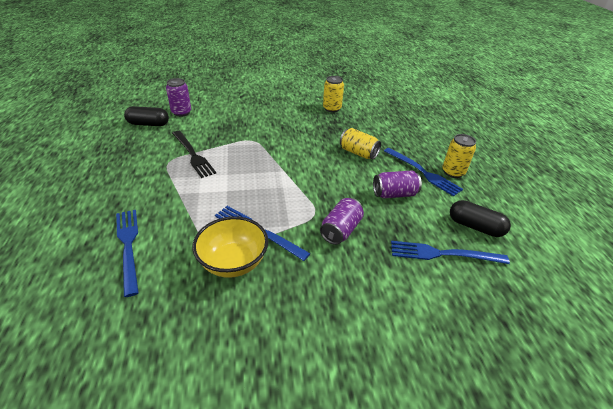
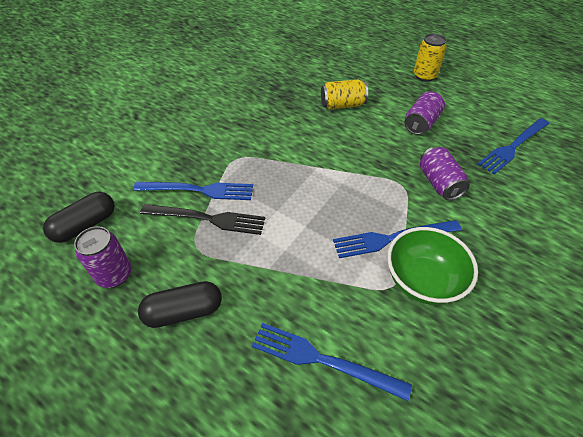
camera: 45 degrees left, 10 degrees up
(181, 112) = (101, 182): purple can -> purple can (114, 275)
(233, 262) = (422, 281): yellow bowl -> green bowl
(332, 108) = (251, 74): yellow can -> none
(422, 172) = (408, 90): blue fork -> blue fork (198, 190)
(475, 227) = (497, 111): black capsule -> black capsule (184, 311)

